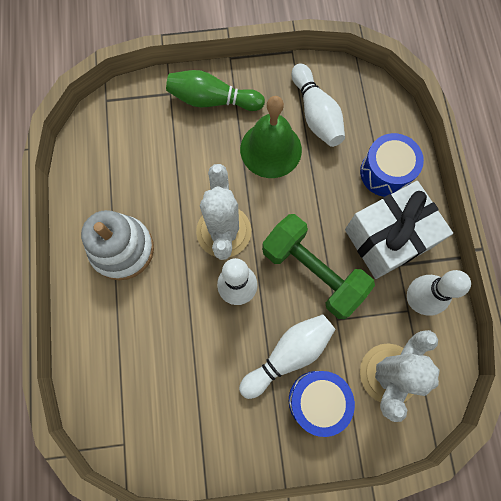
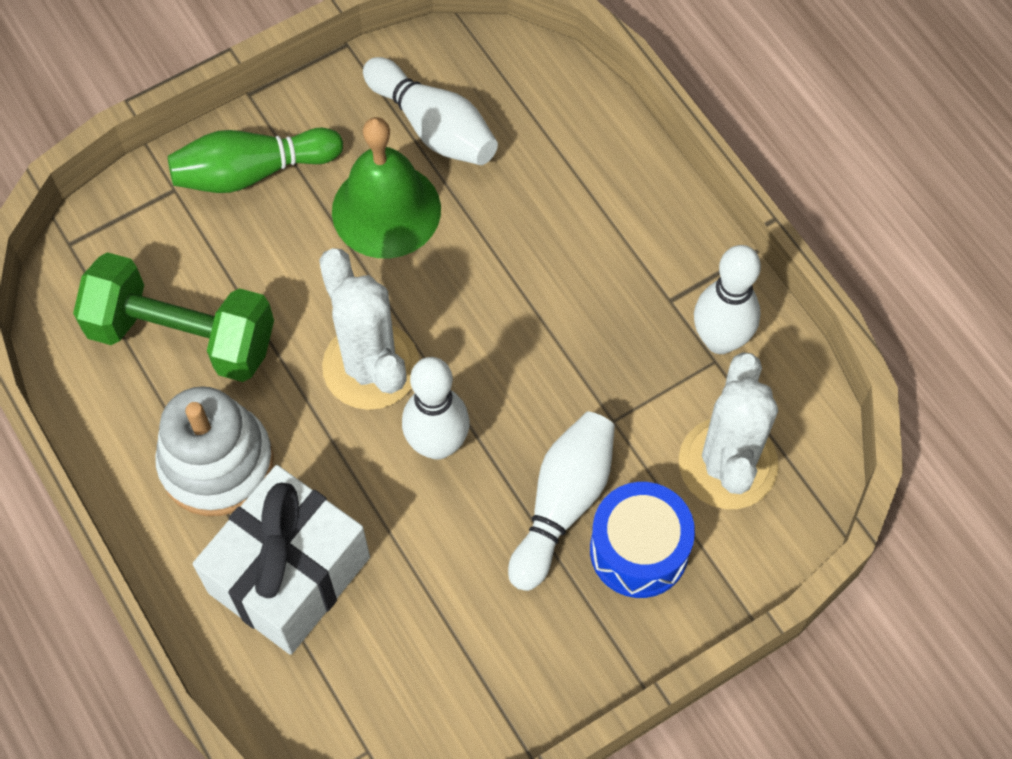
camera: 25 degrees left, 10 degrees down
(313, 271) = (542, 366): green dumbbell -> green dumbbell (182, 336)
(385, 172) = (586, 171): blue drum -> none
(388, 238) = (635, 268): white gift -> white gift (289, 575)

